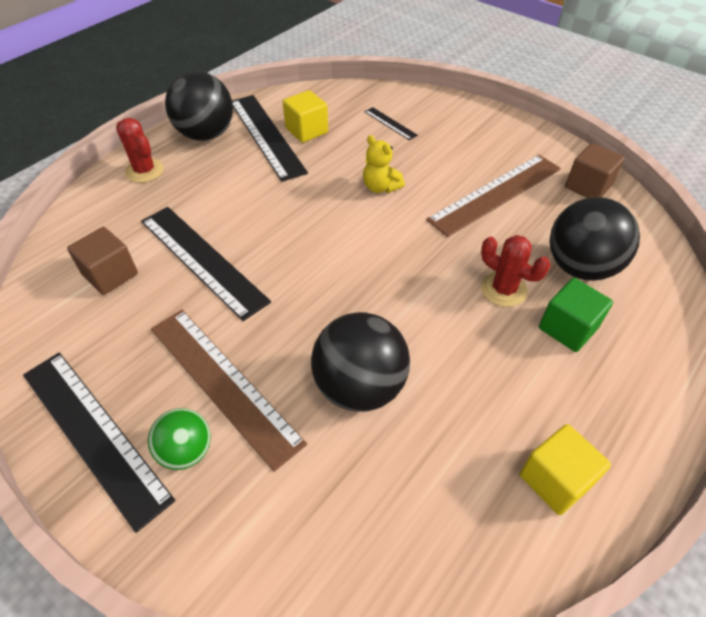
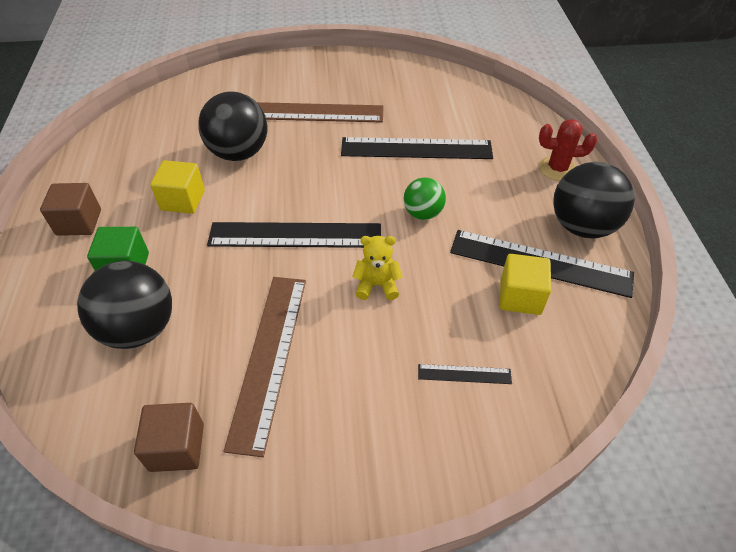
camera: 135 degrees right, 0 degrees up
(93, 434) = (342, 68): black ruler -> black ruler (295, 235)
(110, 274) = (450, 111): brown cube -> brown cube (79, 222)
(186, 451) = (293, 87): green ball -> green ball (423, 213)
(503, 289) = (193, 264): red cactus -> none
(555, 480) = (94, 179): yellow cube -> yellow cube (183, 200)

